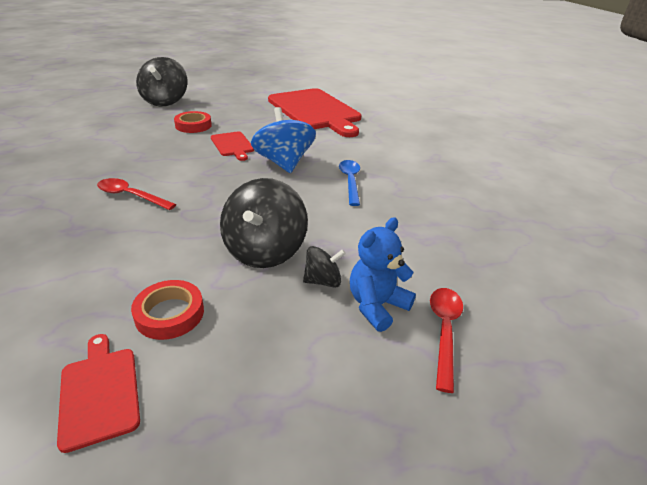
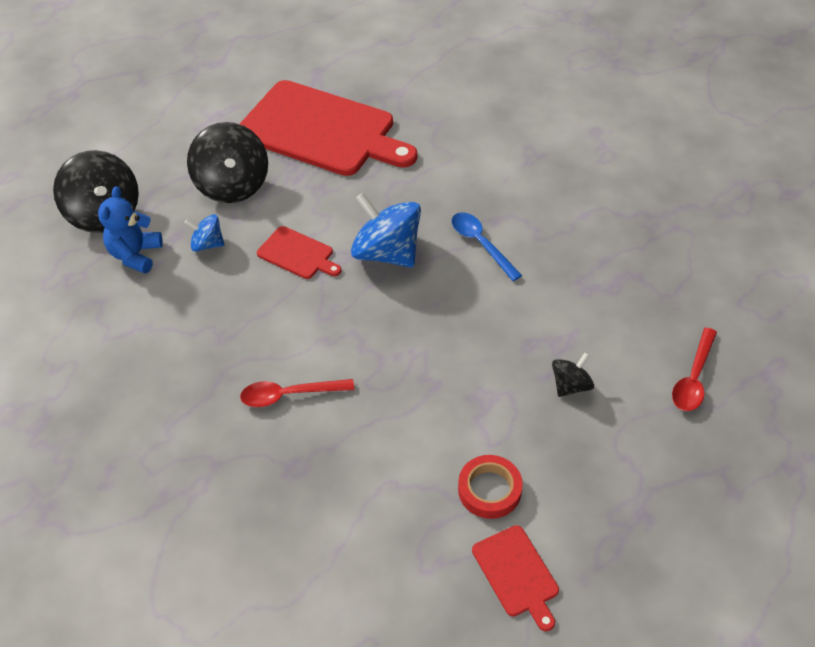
camera: 30 degrees left, 15 degrees up
(99, 392) = (517, 574): red cutting board -> red cutting board turned 150 degrees counterclockwise
(193, 125) = (207, 244): red tape -> blue spinning top
(264, 250) = (493, 383): black spinning top -> black spinning top (232, 185)
(376, 306) = (630, 384): blue teddy bear -> blue teddy bear (135, 255)
(444, 331) = (693, 378): red spoon -> red spoon turned 135 degrees counterclockwise

